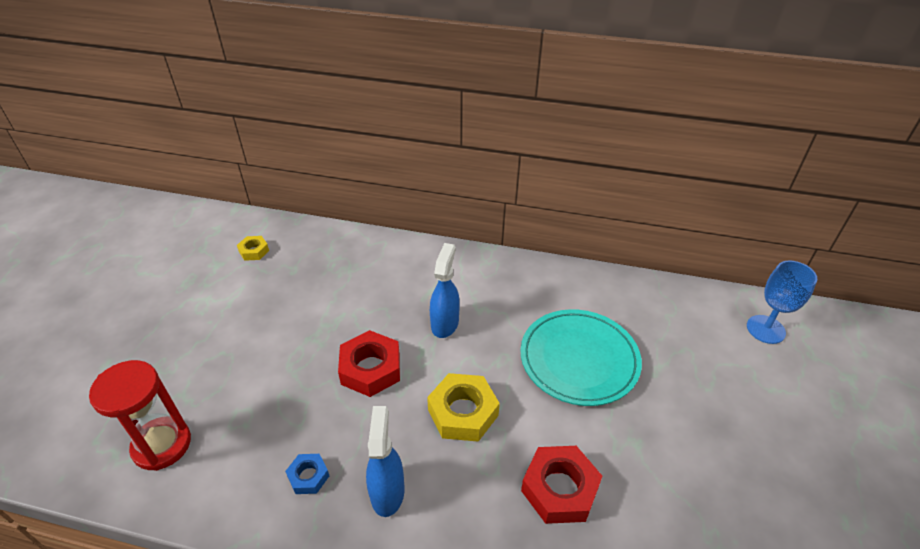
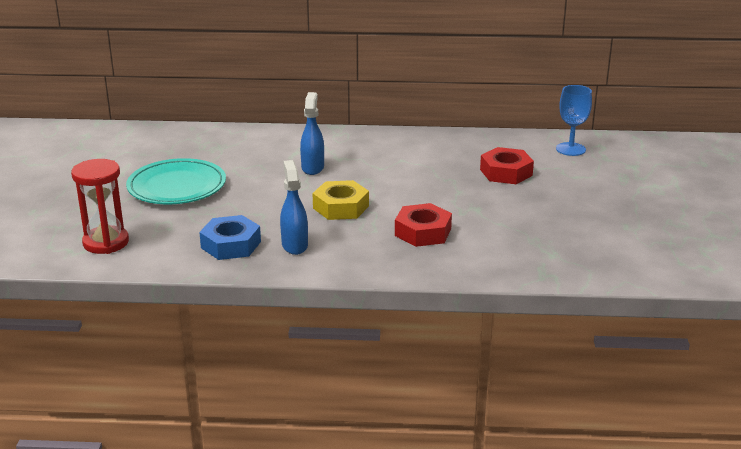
camera: 10 degrees left, 15 degrees down
(254, 251) = (129, 144): yellow nut -> none
(308, 476) = (231, 245): blue nut -> blue nut, size x1.86
(370, 369) = (259, 194): red nut -> red nut (506, 172)
(579, 360) = (426, 176): turquoise plate -> turquoise plate (177, 187)

